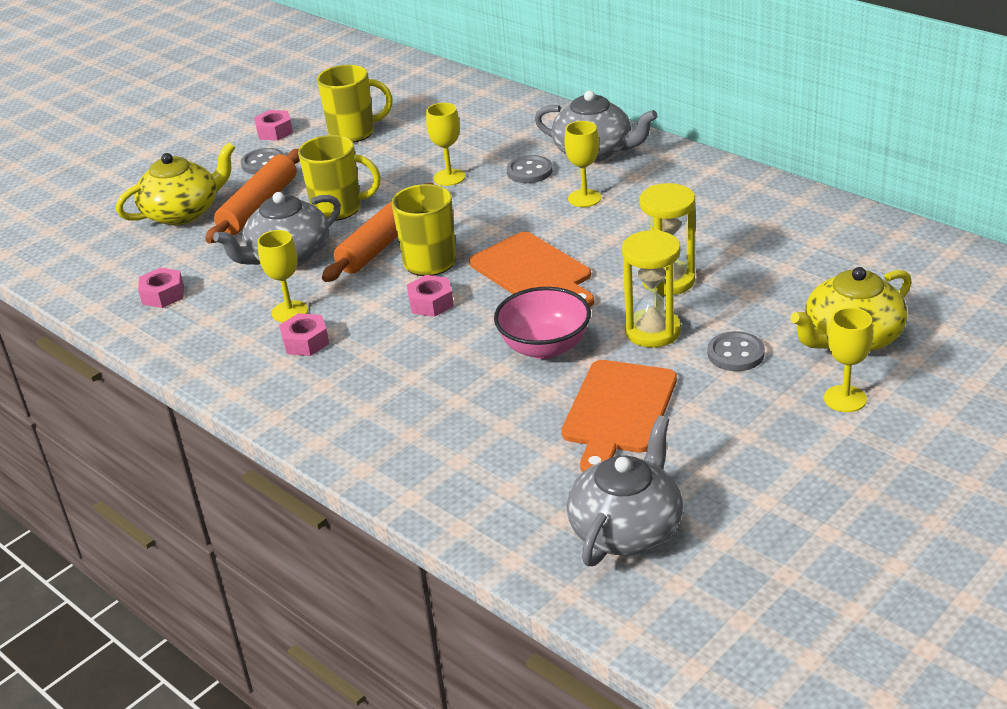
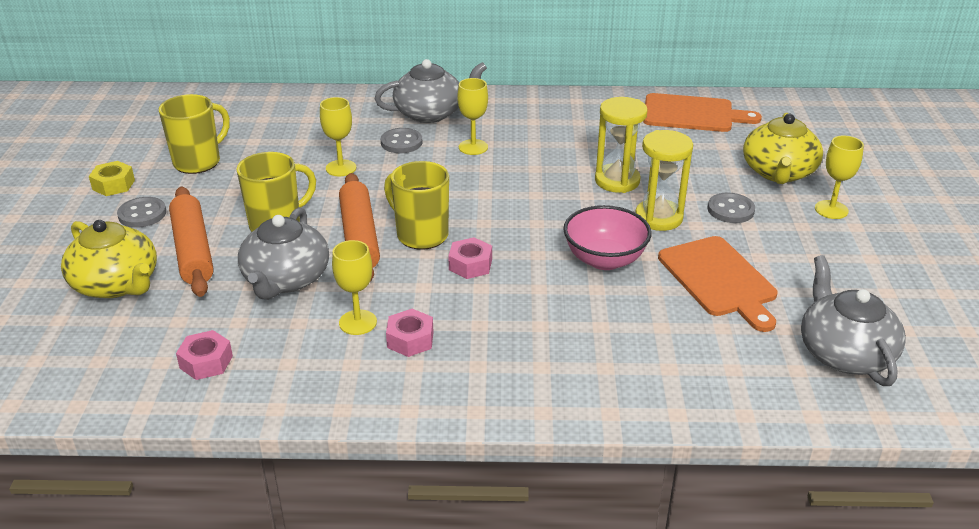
camera: 45 degrees left, 0 degrees up
(183, 212) = (117, 284): yellow teapot -> yellow teapot turned 120 degrees clockwise
(274, 131) = (113, 185): pink nut -> yellow nut
(533, 272) = (514, 211): orange cutting board -> orange cutting board (692, 114)

